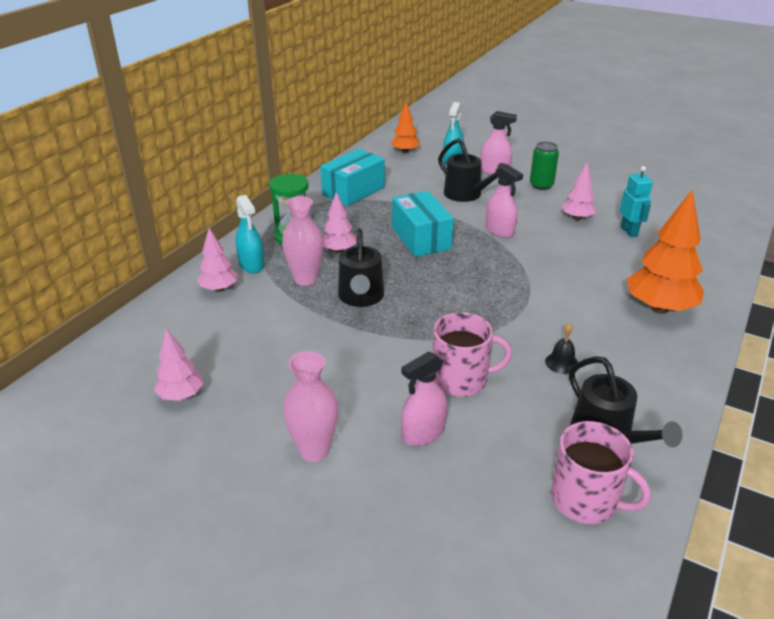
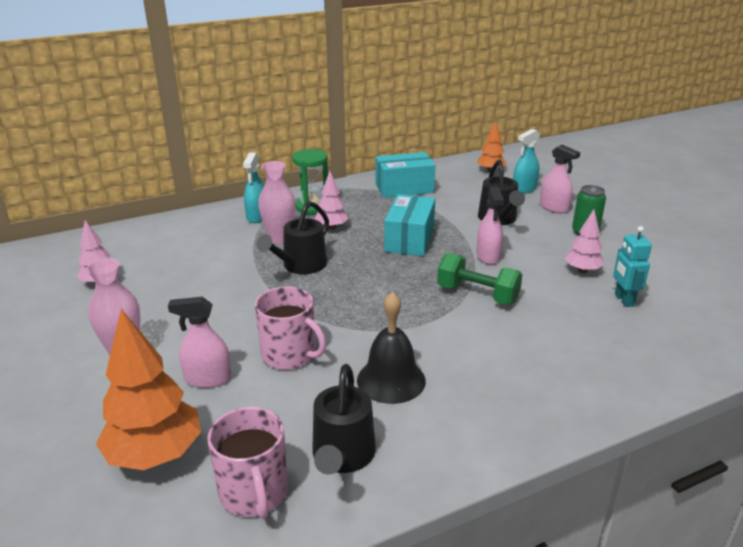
camera: 35 degrees right, 5 degrees down
(219, 289) = (214, 225): pink tree -> none
(532, 266) = (477, 294): none -> green dumbbell
(561, 363) = (391, 380): black bell -> black bell, size x1.95
(629, 231) = (623, 300): turquoise robot -> turquoise robot turned 150 degrees clockwise
(659, 308) = (556, 377): orange tree -> orange tree (155, 455)

